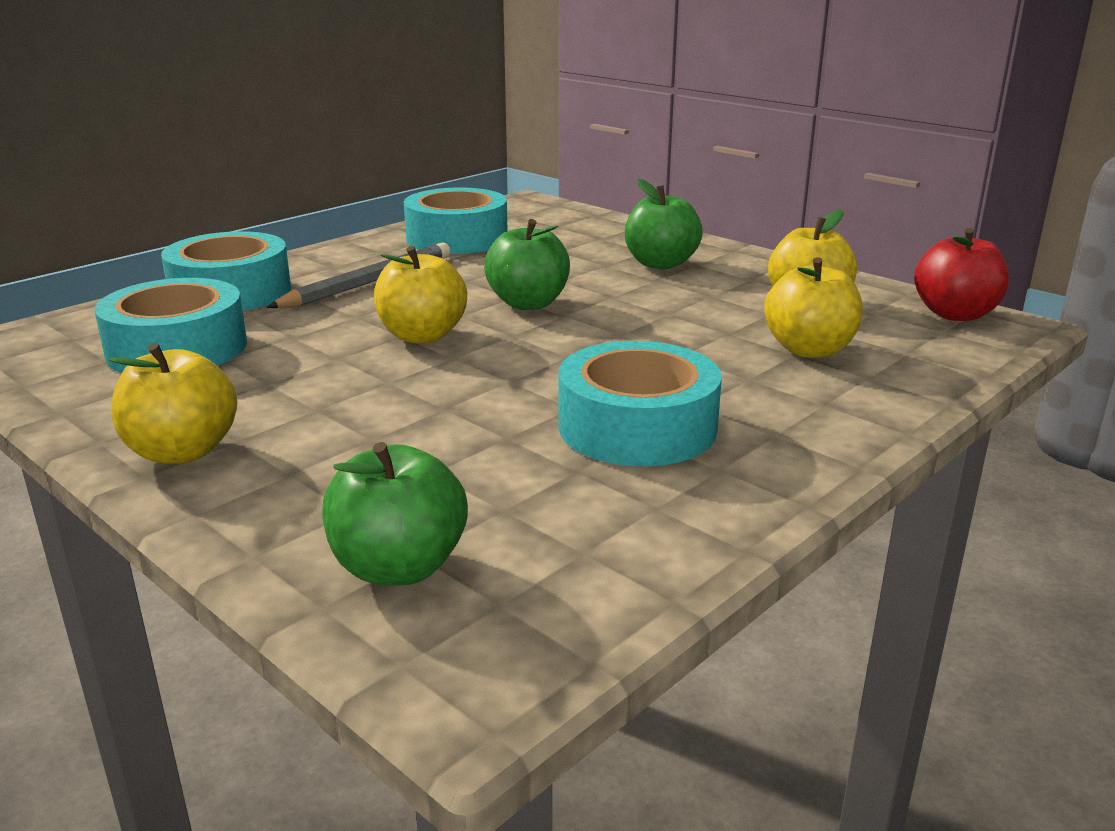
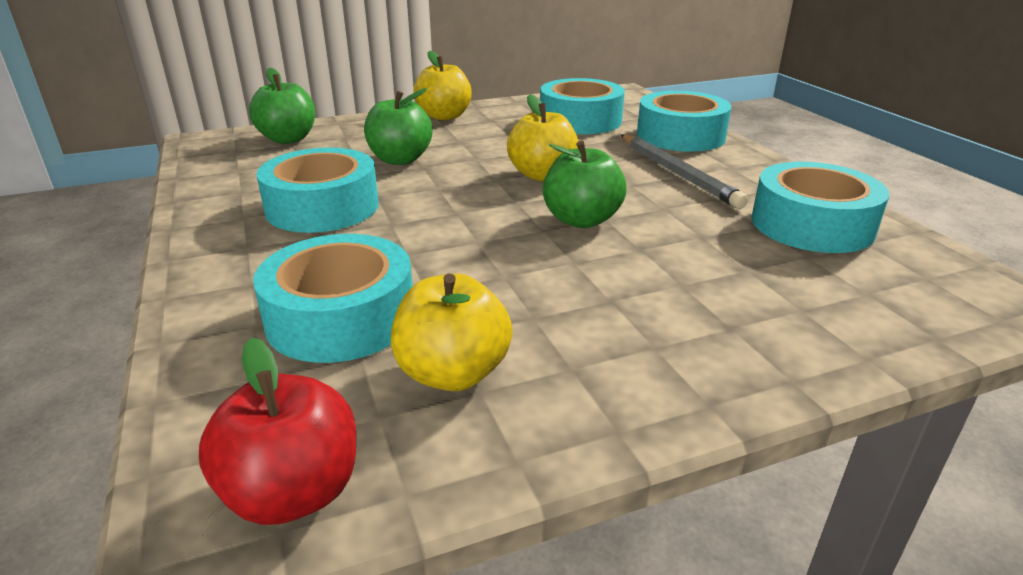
camera: 115 degrees right, 5 degrees up
(661, 264) = (665, 318): green apple -> green apple (400, 159)
(809, 350) = (341, 317): yellow apple -> turquoise tape

